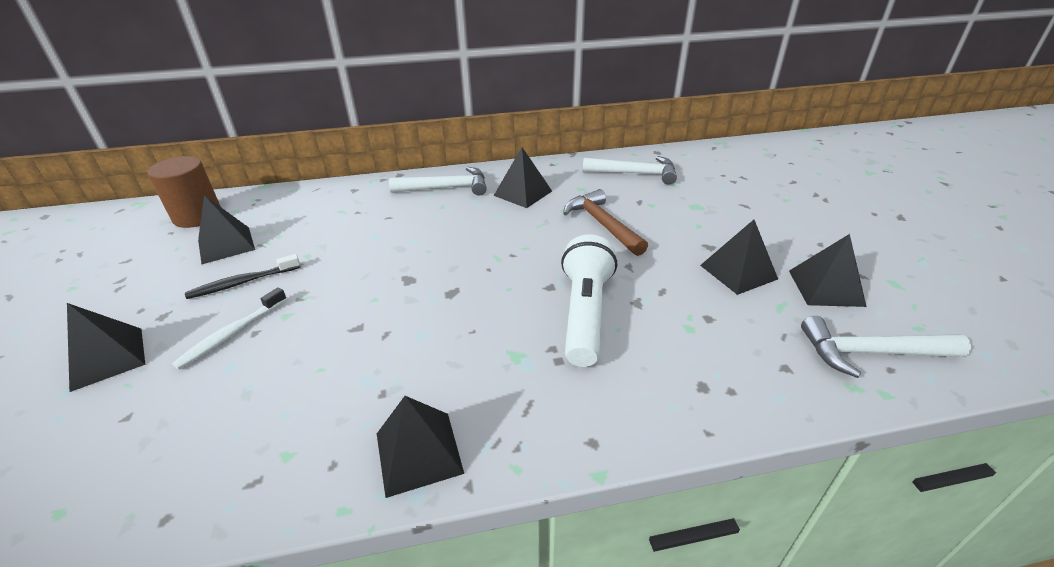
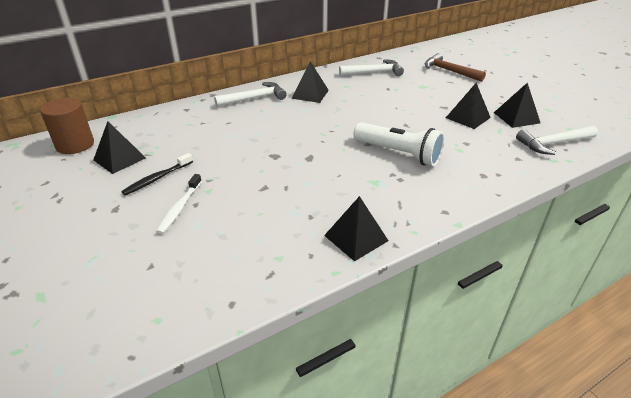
camera: 20 degrees left, 0 degrees up
(107, 358) = (99, 240): black pyramid -> none
(585, 313) = (398, 153): white flashlight -> white flashlight turned 135 degrees clockwise
(602, 224) = (374, 105): brown hammer -> brown hammer (449, 71)

